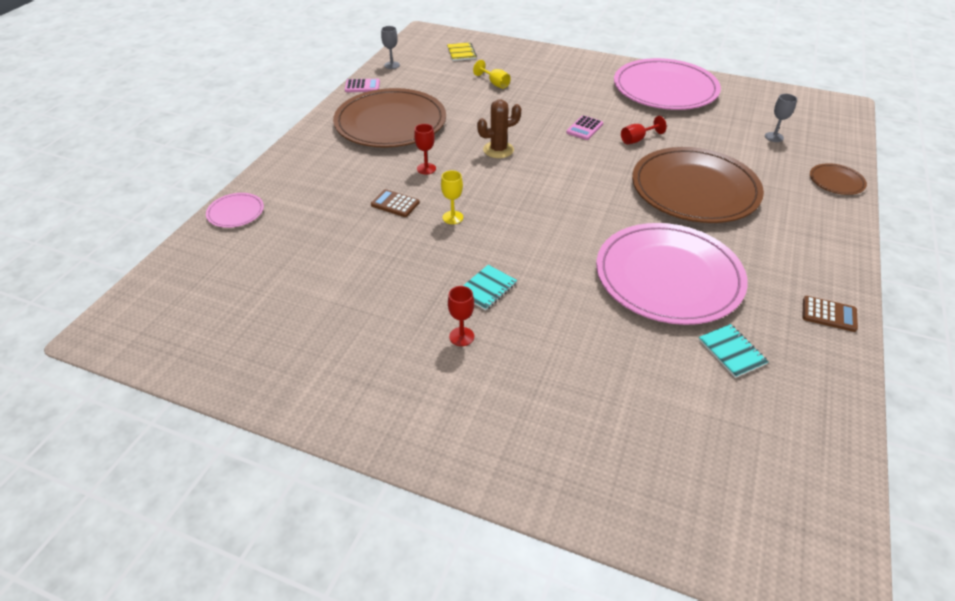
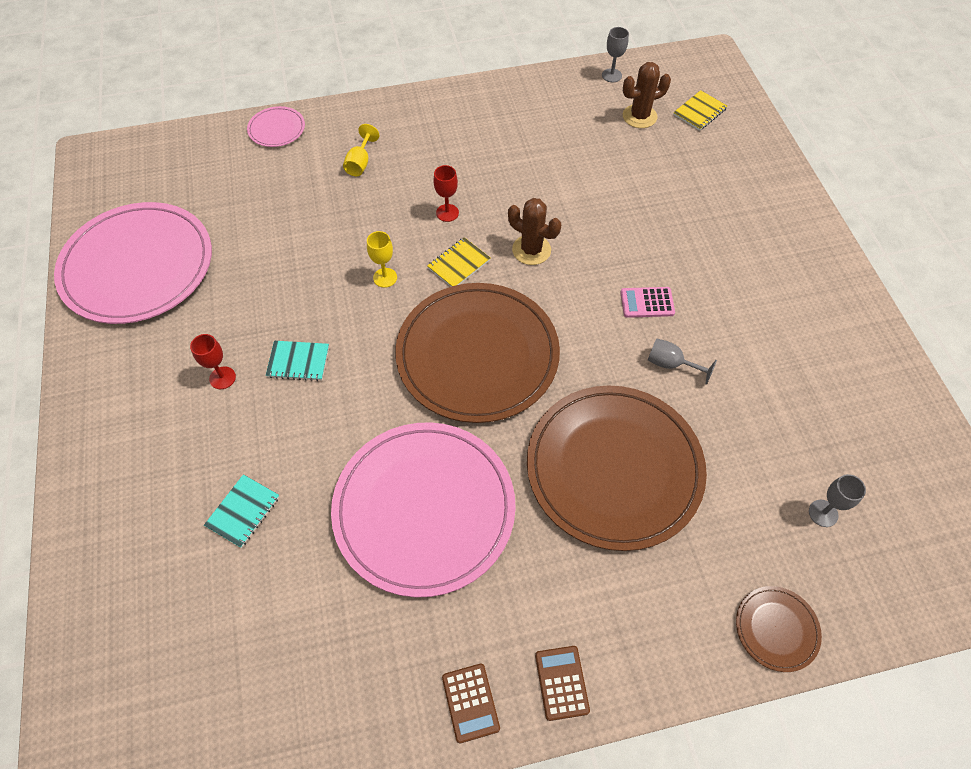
camera: 55 degrees right, 15 degrees up
(362, 86) = (547, 80): pink calculator -> none
(390, 122) = (502, 140): brown plate -> brown plate (477, 355)
(395, 204) = (372, 223): brown calculator -> brown calculator (562, 682)
(438, 71) = (639, 116): none -> brown cactus
(477, 182) = (458, 264): none -> yellow notebook
(495, 83) = (663, 175): yellow goblet -> yellow goblet (360, 163)
(637, 139) = (671, 364): red goblet -> grey goblet
(665, 89) = (825, 340): pink plate -> pink plate (137, 266)
(732, 352) = (340, 619): turquoise notebook -> turquoise notebook (243, 512)

